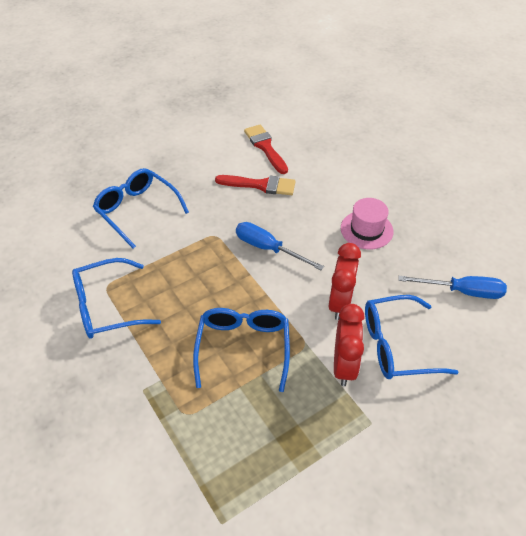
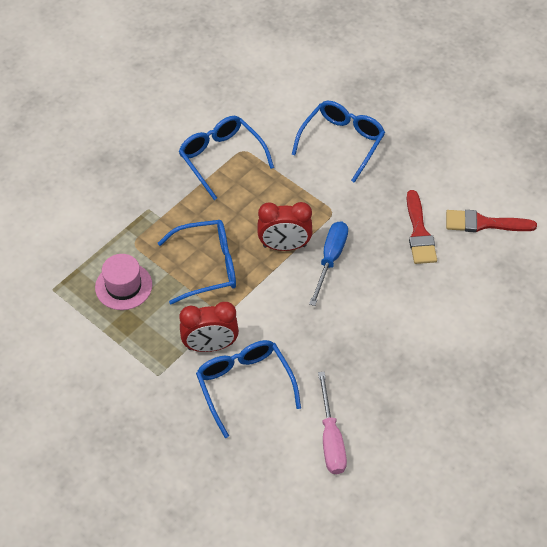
camera: 75 degrees right, 5 degrees up
(265, 147) = (484, 223): red brush -> red brush turned 135 degrees counterclockwise
(340, 303) = (281, 332): red clock -> red clock (284, 246)
(366, 230) = (389, 341): pink hat -> pink hat (123, 286)
(462, 291) = (331, 438): blue screwdriver -> pink screwdriver

